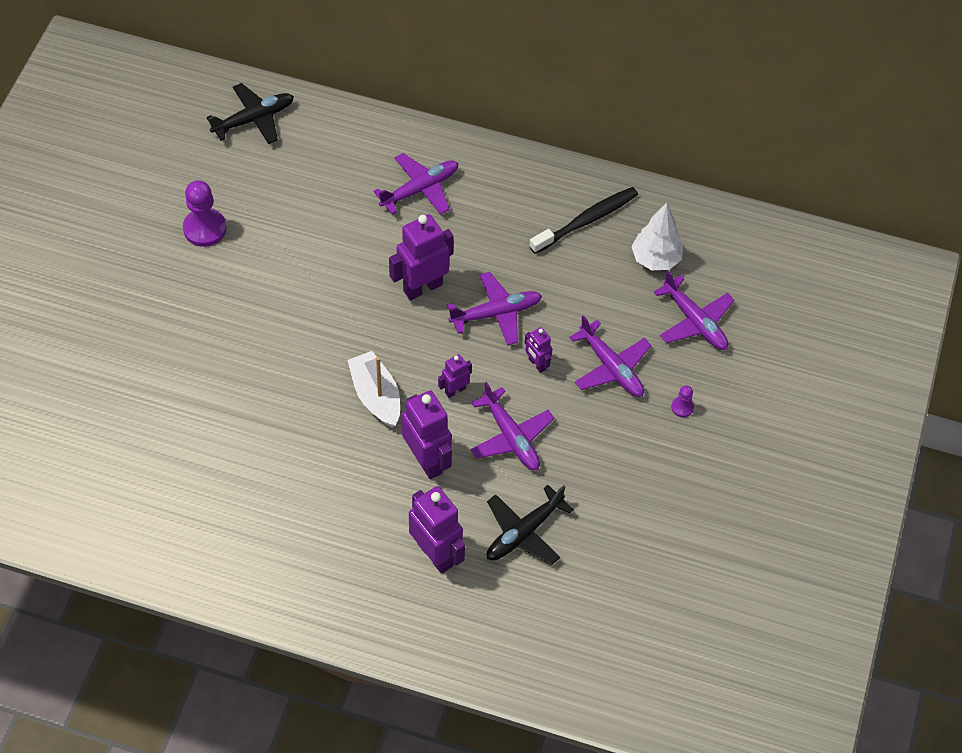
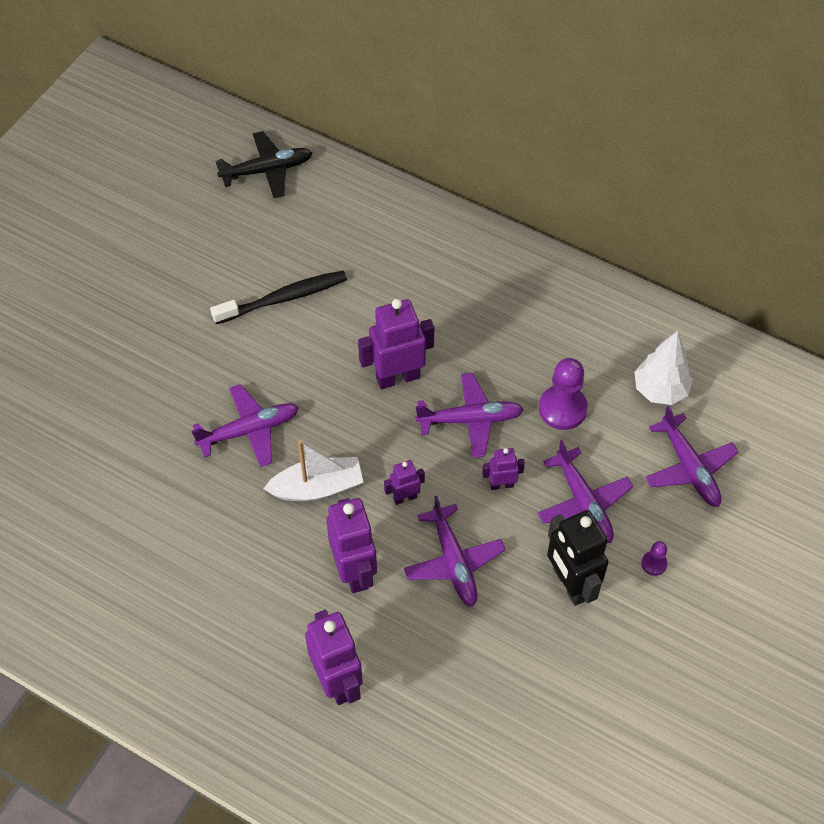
camera: 15 degrees right, 0 degrees up
(205, 229) = (186, 276): purple pawn -> purple pawn (562, 408)
(376, 396) = (317, 487): white boat -> white boat turned 90 degrees clockwise
(420, 189) = (421, 271): purple plane -> purple plane (248, 430)
(524, 532) = (442, 675): black plane -> none
(537, 364) = (501, 484): purple robot -> purple robot turned 105 degrees clockwise
(586, 220) = (592, 334): black toothbrush -> black toothbrush (283, 298)
(615, 437) = (570, 584): none -> black robot

